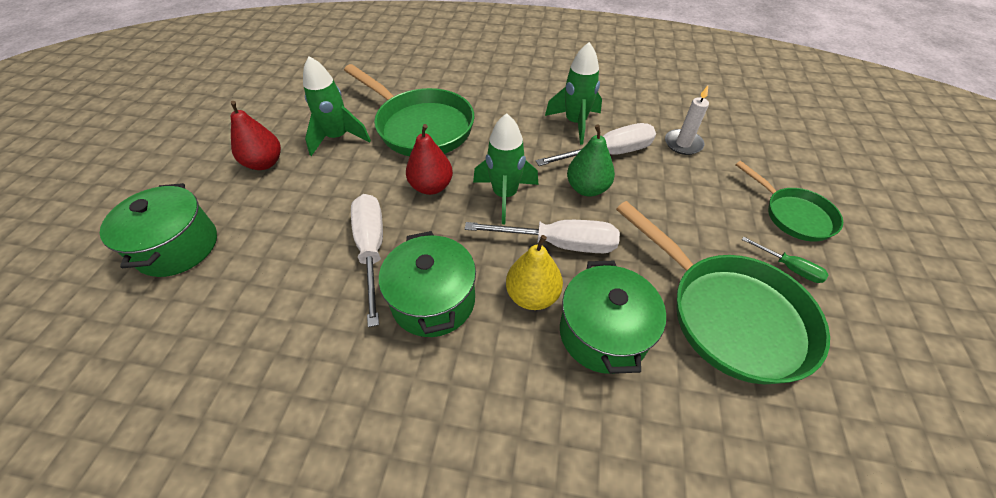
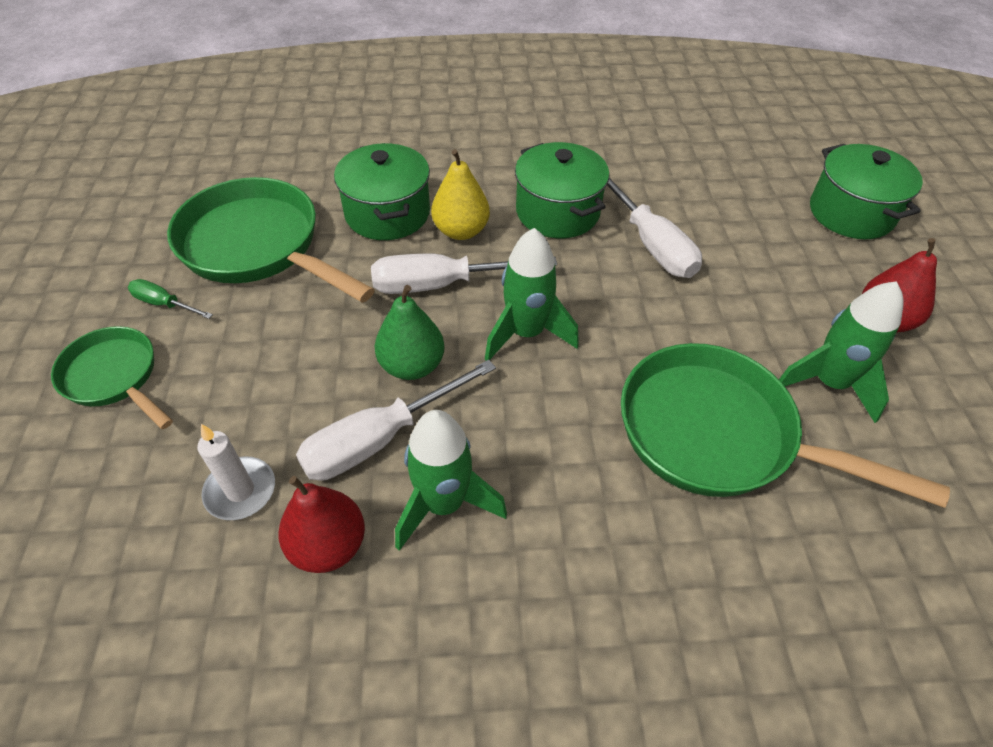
camera: 165 degrees right, 0 degrees up
(431, 187) = (631, 328): red pear -> red pear (328, 545)

